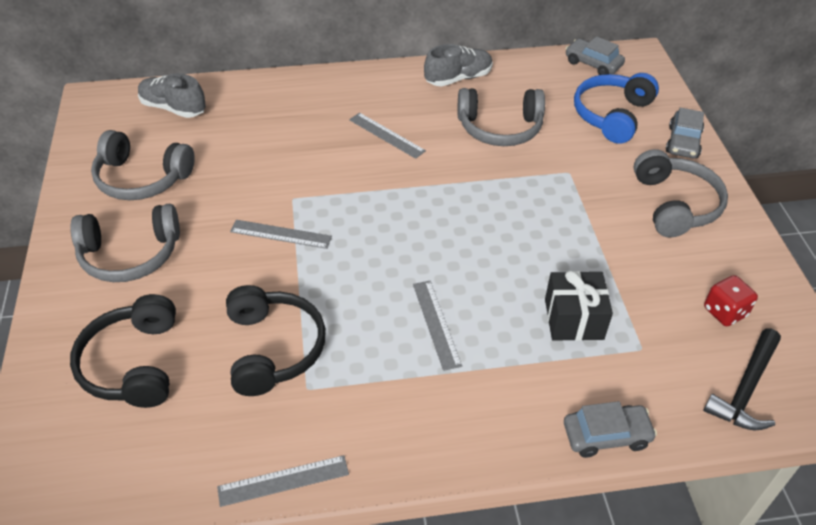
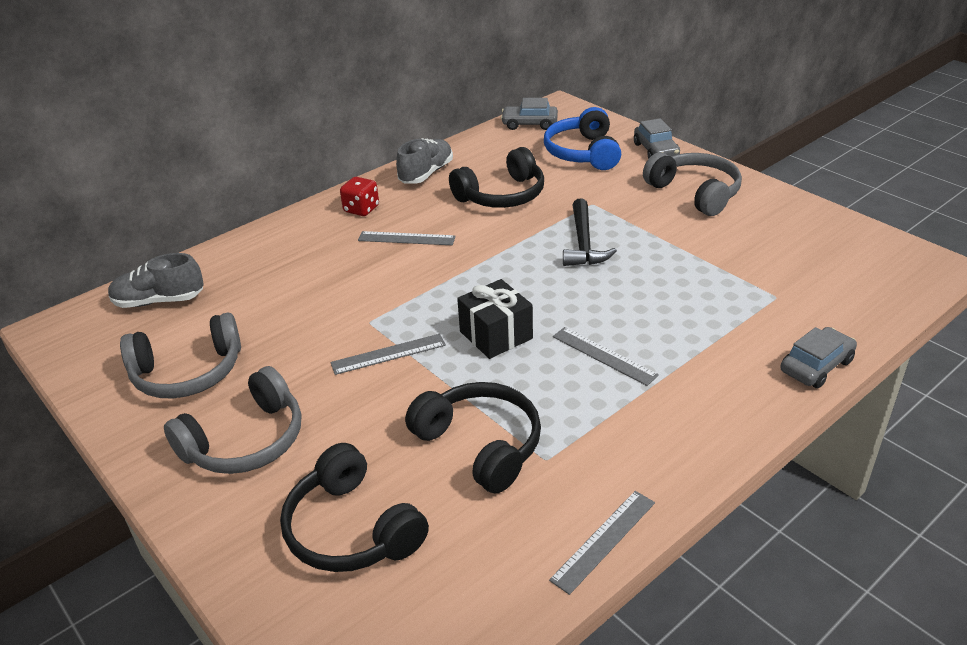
camera: 30 degrees left, 10 degrees down
(500, 128) = (502, 195): grey headphones -> black headphones
(574, 319) = (706, 300): black gift -> black gift (496, 335)
(724, 312) = (805, 246): red dice -> red dice (361, 209)
(745, 389) = (872, 288): black hammer -> black hammer (583, 243)

